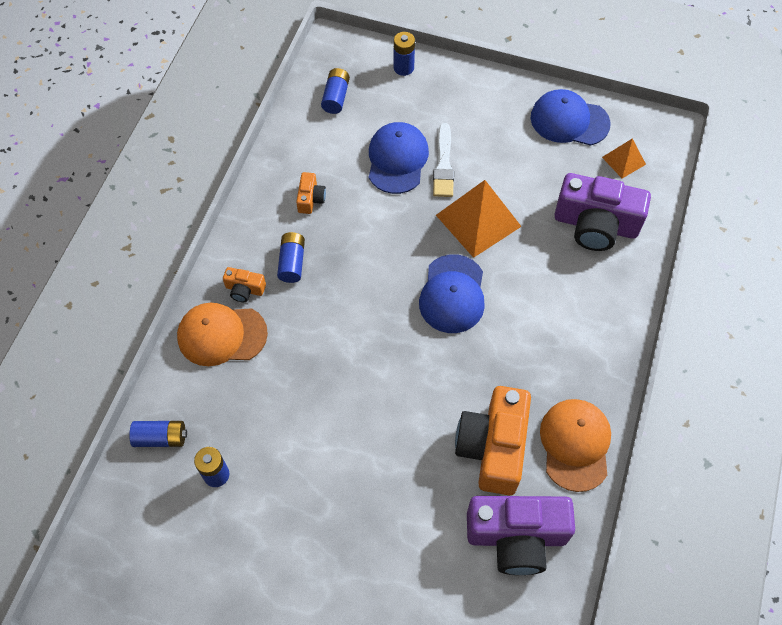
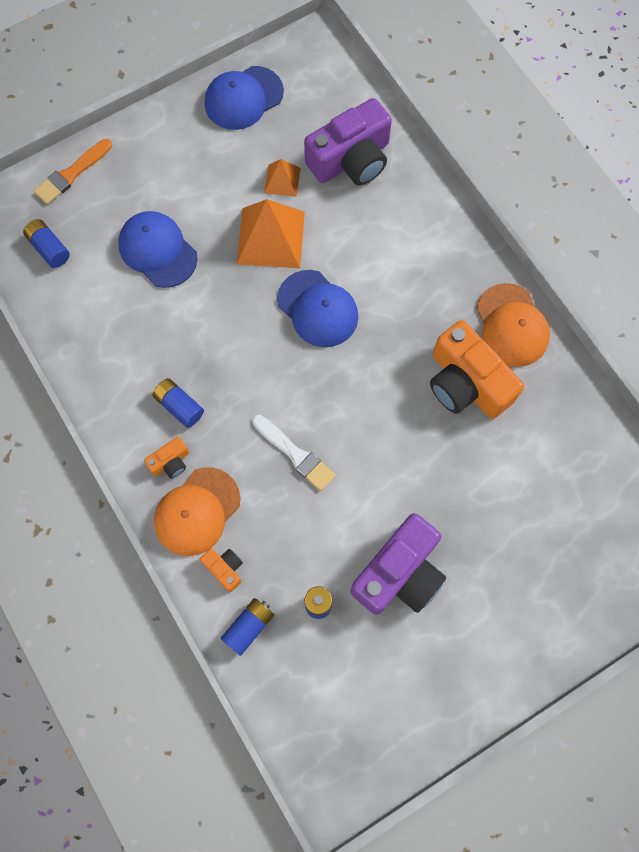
camera: 50 degrees left, 10 degrees up
(310, 199) = (131, 345): orange camera -> orange camera (224, 569)
(403, 68) = (72, 173): blue battery -> orange brush
(443, 164) = (196, 220): white brush -> white brush (295, 454)
(516, 537) = (546, 423): purple camera -> purple camera (400, 573)
(575, 444) = (512, 325): orange cap -> orange cap turned 150 degrees counterclockwise
(623, 160) = (315, 92): orange pyramid -> orange pyramid (282, 180)

